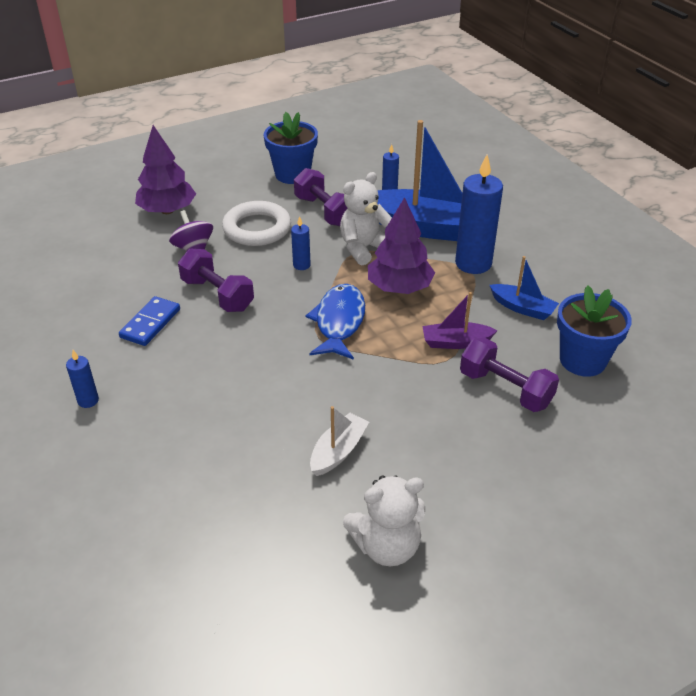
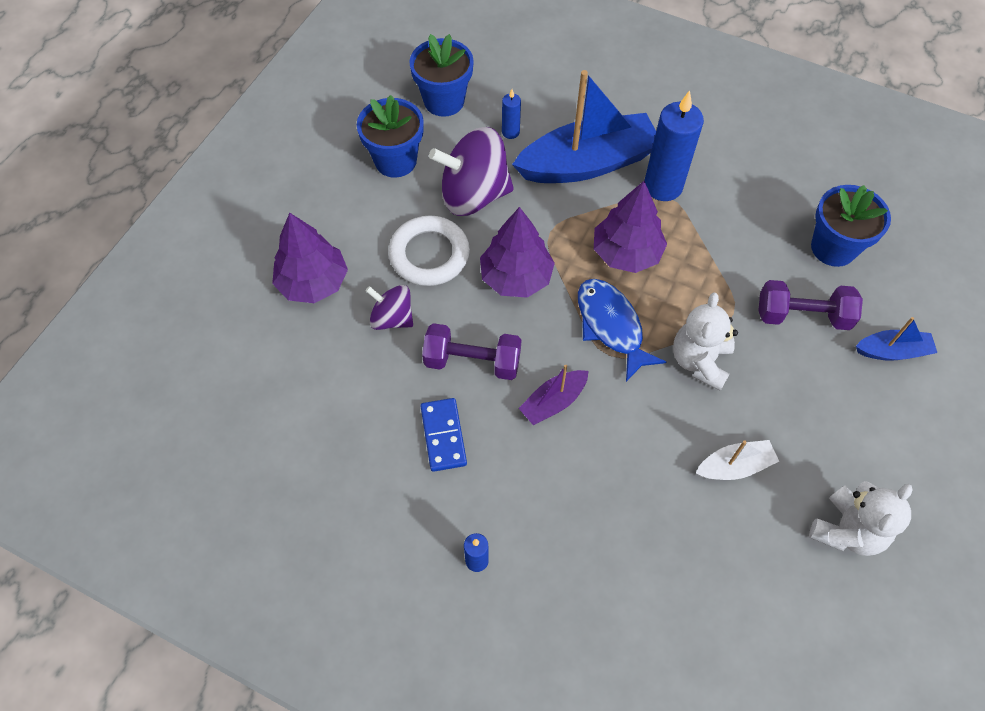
camera: 35 degrees left, 20 degrees up
(301, 265) = (516, 277): blue candle -> purple tree
(324, 211) = (474, 195): purple dumbbell -> purple spinning top
(338, 451) = (734, 466): white boat -> white boat turned 75 degrees clockwise
(361, 158) = (444, 101): none -> blue flower pot
(364, 248) = (553, 222): white teddy bear -> white teddy bear (699, 361)
(456, 342) = (725, 289): purple boat -> purple boat (553, 402)
(522, 308) = (744, 216): blue boat -> blue boat (892, 351)

